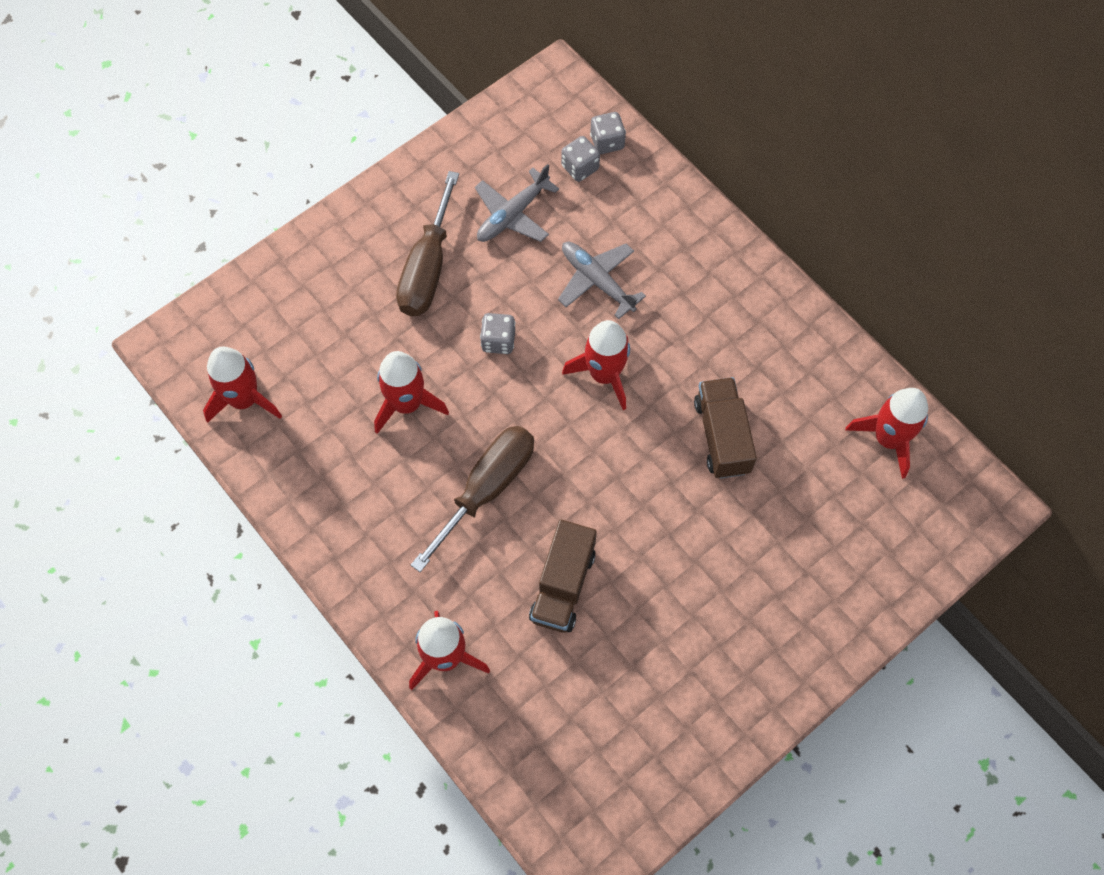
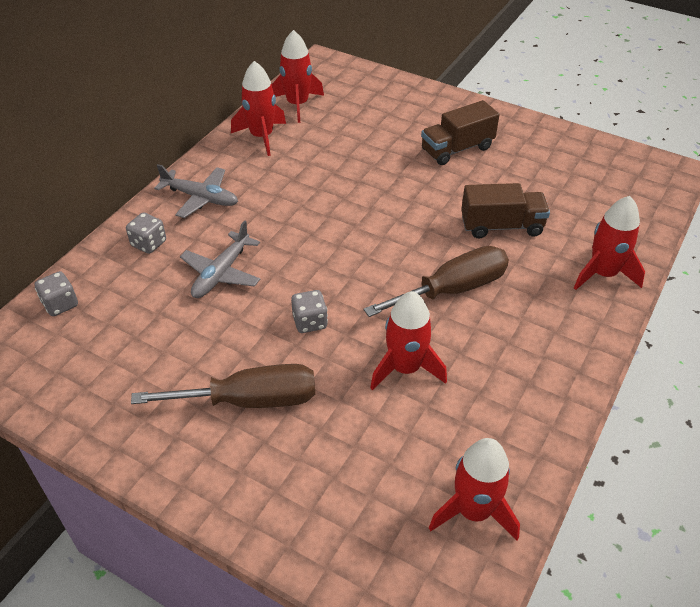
camera: 110 degrees left, 20 degrees down
(487, 488) = (452, 289): brown screwdriver -> brown screwdriver turned 135 degrees clockwise
(513, 214) = (164, 351): grey plane -> grey plane (200, 198)
(580, 167) = (96, 316): grey dice -> grey dice (149, 243)
(604, 374) = (312, 247): red rocket -> red rocket (261, 136)
(722, 436) = (334, 174): brown truck -> brown truck (457, 149)

